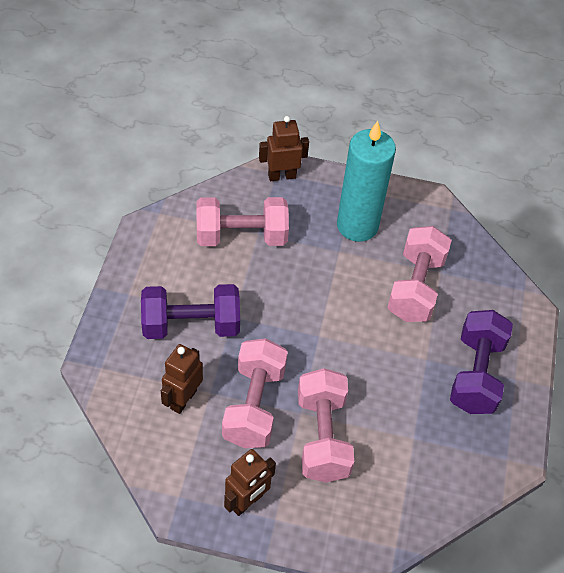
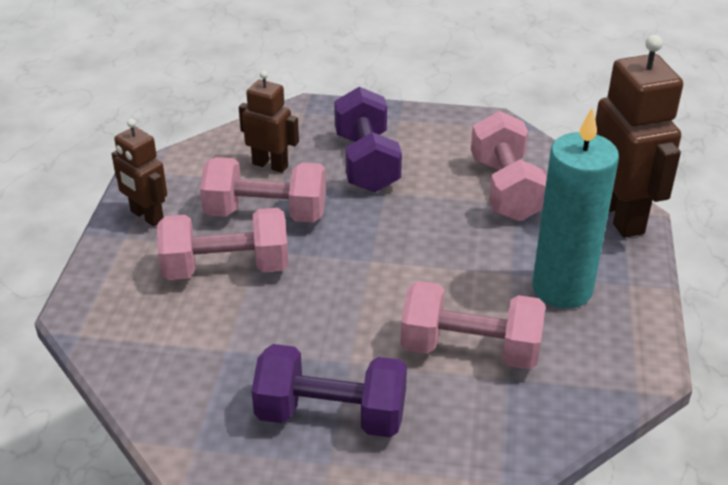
camera: 90 degrees right, 15 degrees down
(282, 176) = (620, 216): brown robot -> brown robot, size x1.76

